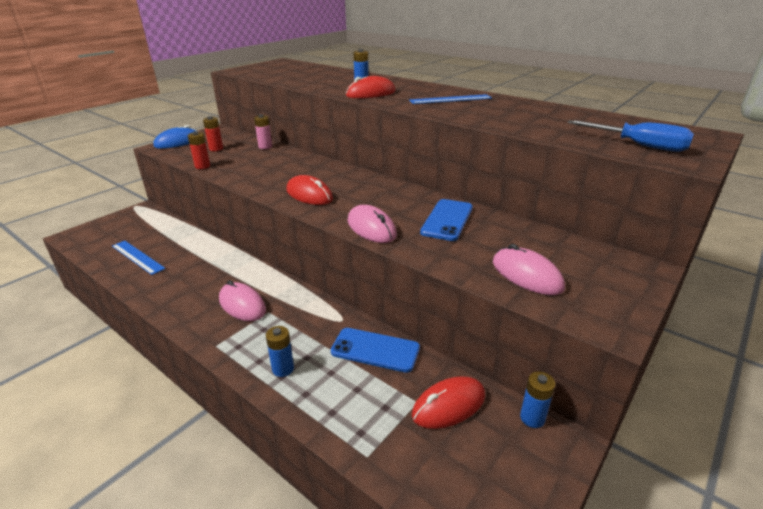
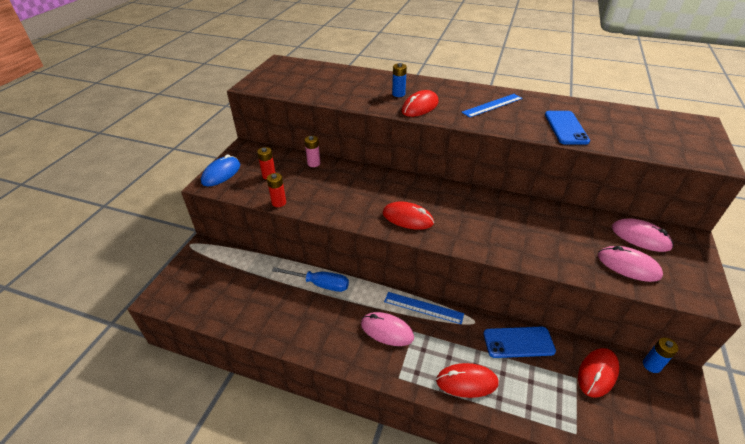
camera: 20 degrees left, 10 degrees up
(137, 257) = (249, 305): blue ruler -> blue ruler (423, 307)
(283, 369) = (466, 382): blue battery -> red mouse
(371, 228) = (488, 245): pink mouse -> pink mouse (640, 237)
(447, 220) = (535, 222): blue phone -> blue phone (565, 128)
(639, 145) = (672, 146): blue screwdriver -> blue screwdriver (320, 284)

